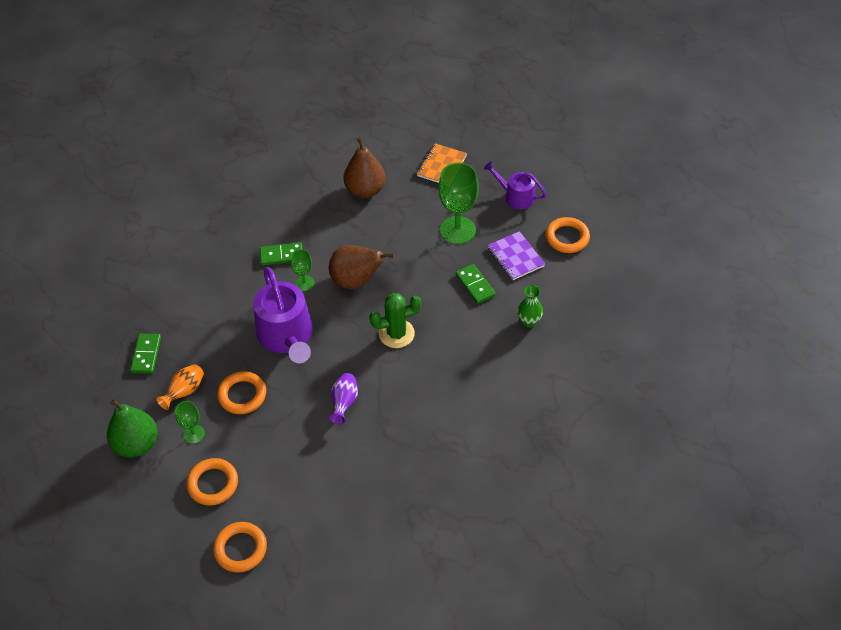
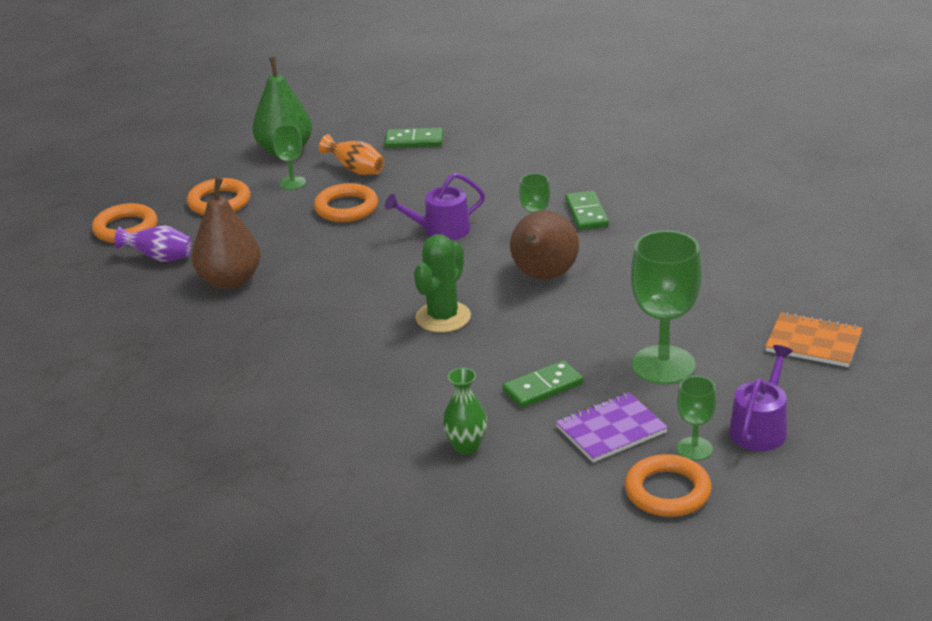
camera: 90 degrees right, 20 degrees down
(287, 336) = (441, 230): purple watering can -> purple watering can, size x0.57
(344, 403) = (324, 282): purple vase -> purple vase (160, 258)
(365, 190) = (734, 272): brown pear -> brown pear (230, 281)
(396, 333) = (443, 317): green cactus -> green cactus turned 45 degrees clockwise
(532, 224) = (694, 449): none -> green goblet

